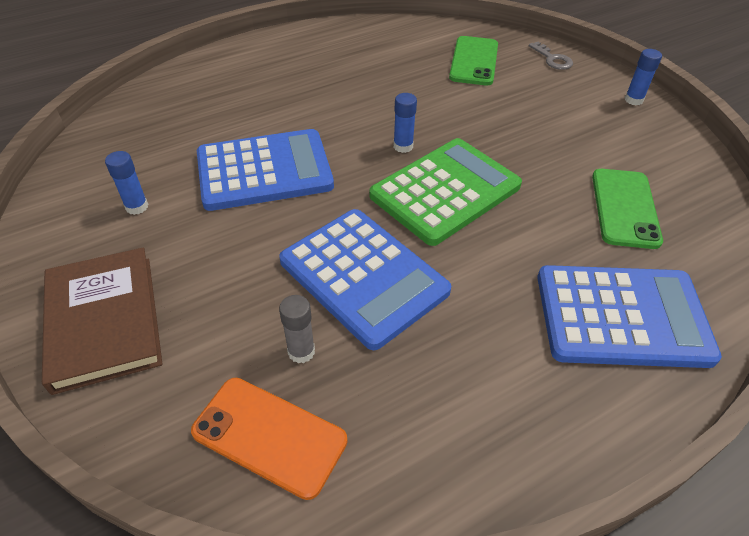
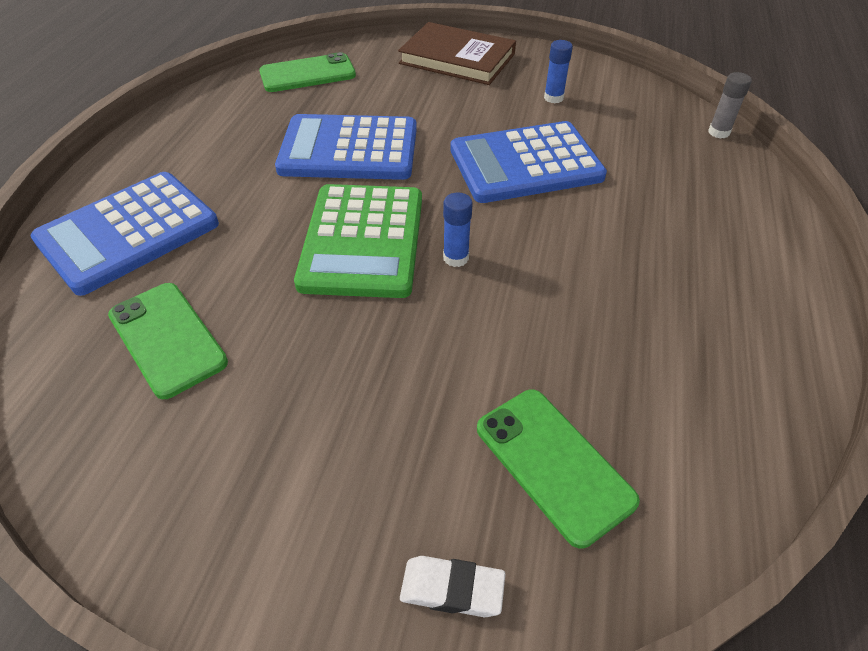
camera: 135 degrees right, 0 degrees up
(264, 170) = (525, 164): blue calculator -> blue calculator turned 45 degrees clockwise
(269, 436) = (307, 74): orange phone -> green phone
(301, 351) = (336, 102): grey glue stick -> grey glue stick (718, 132)
(552, 59) = (452, 589): grey key -> white eraser
(633, 100) = (241, 576): blue glue stick -> none

